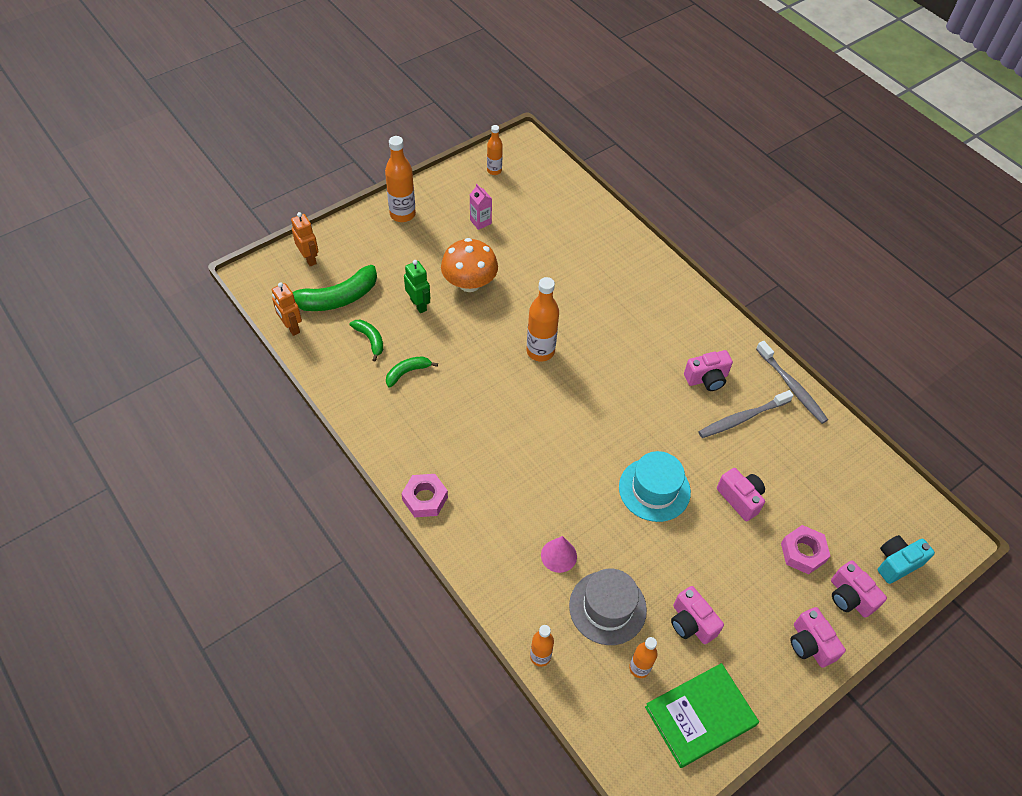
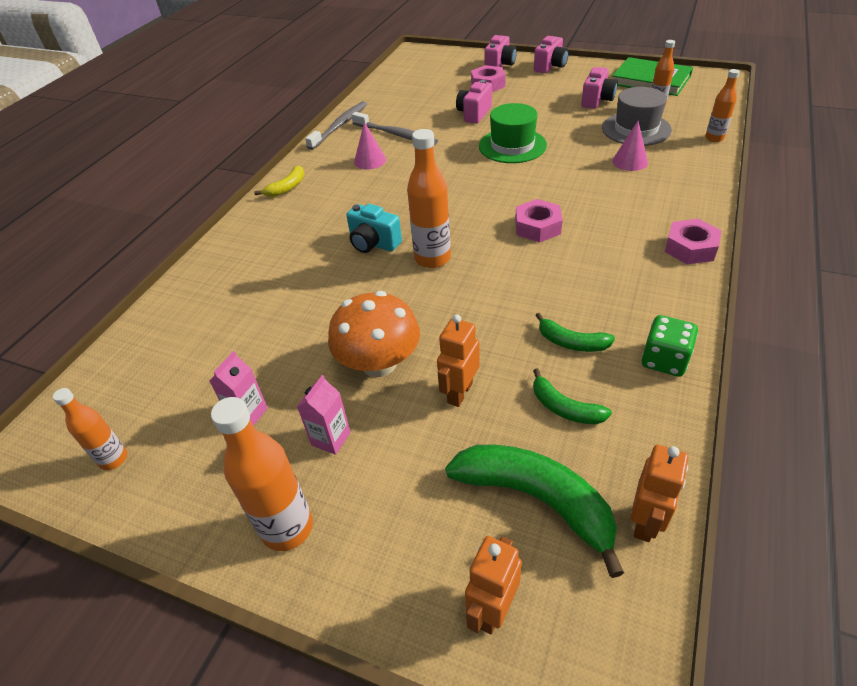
camera: 115 degrees left, 10 degrees down
(357, 404) = (664, 360): none -> green dice
(370, 340) = (564, 408): green banana -> green banana turned 75 degrees counterclockwise
(419, 305) = (459, 393): green robot -> orange robot
(436, 245) = (331, 439): none -> pink carton
(525, 429) = (537, 227): none -> pink nut
(654, 489) = (512, 145): turquoise hat -> green hat
(702, 312) = (287, 188): none -> yellow banana
(706, 379) = (370, 160): pink camera -> pink cone
(896, 563) = (455, 60): turquoise camera -> turquoise camera (373, 243)

